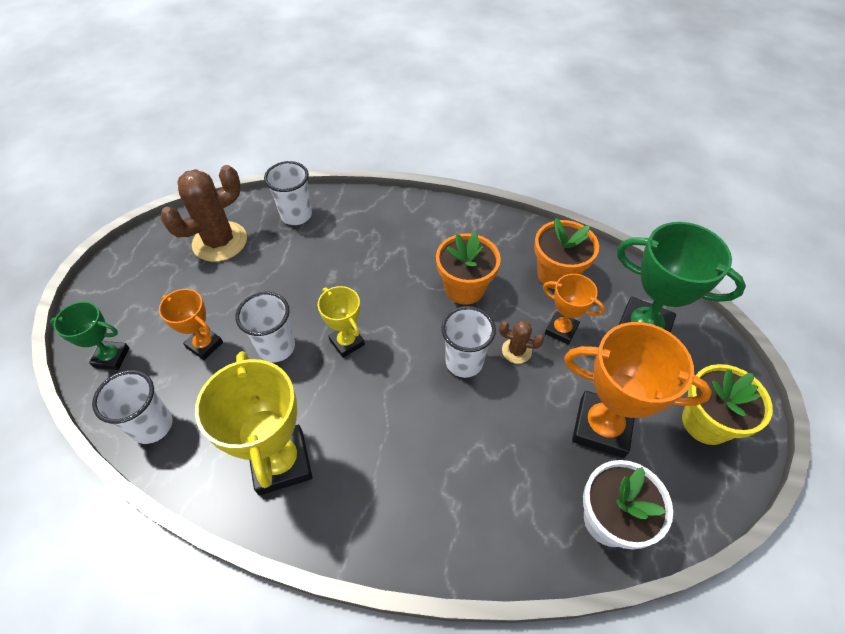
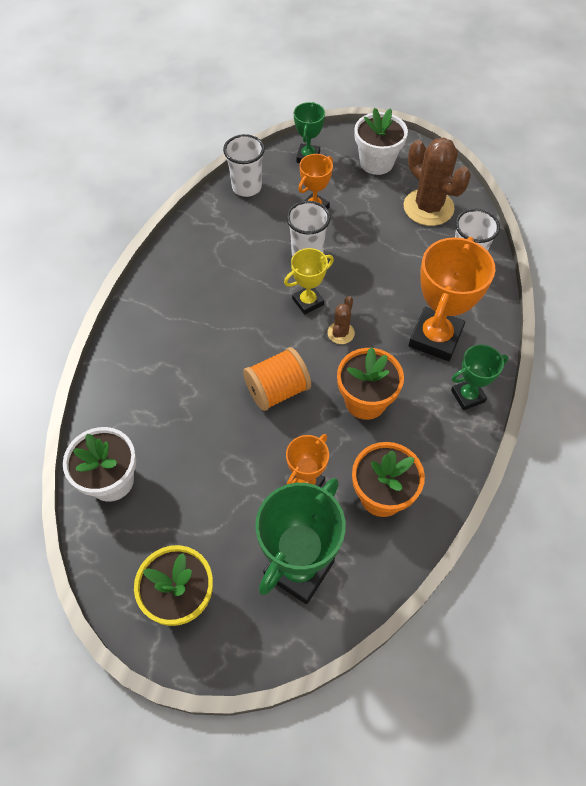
camera: 95 degrees right, 5 degrees up
(140, 287) = (376, 162): none -> white flower pot
(281, 462) = (204, 261): yellow trophy -> none
(448, 218) = (467, 396): none -> green trophy
(464, 362) = (277, 390): white cup -> orange spool
(516, 351) = (285, 437): brown cactus -> brown cactus (340, 333)
(601, 427) = (193, 495): orange trophy -> orange trophy (435, 338)

